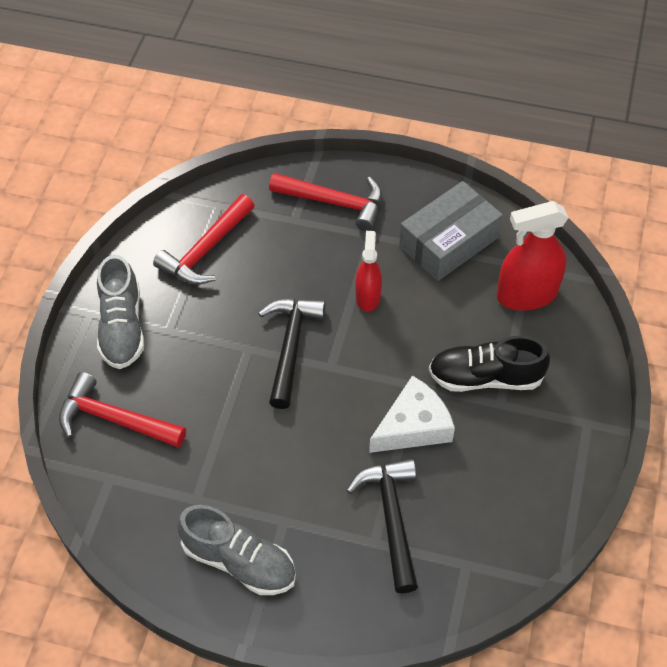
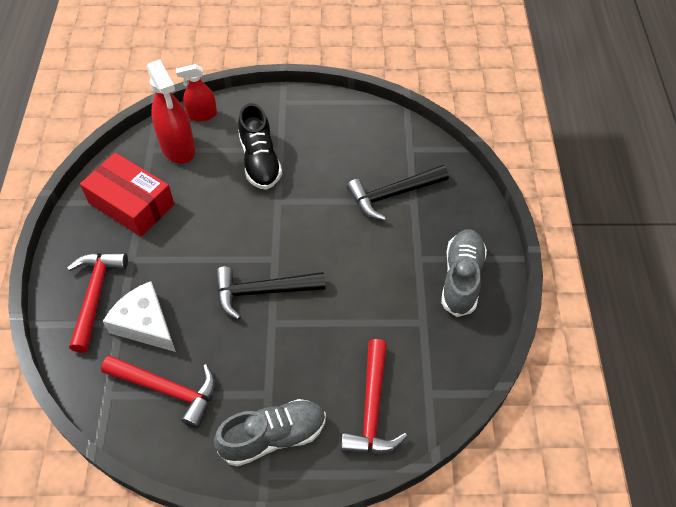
camera: 105 degrees left, 0 degrees up
(368, 296) = (199, 248): red spray bottle -> red spray bottle (202, 115)
(413, 426) = (314, 196): white cheese -> white cheese (145, 324)
(448, 242) = (131, 204): grey box -> red box

